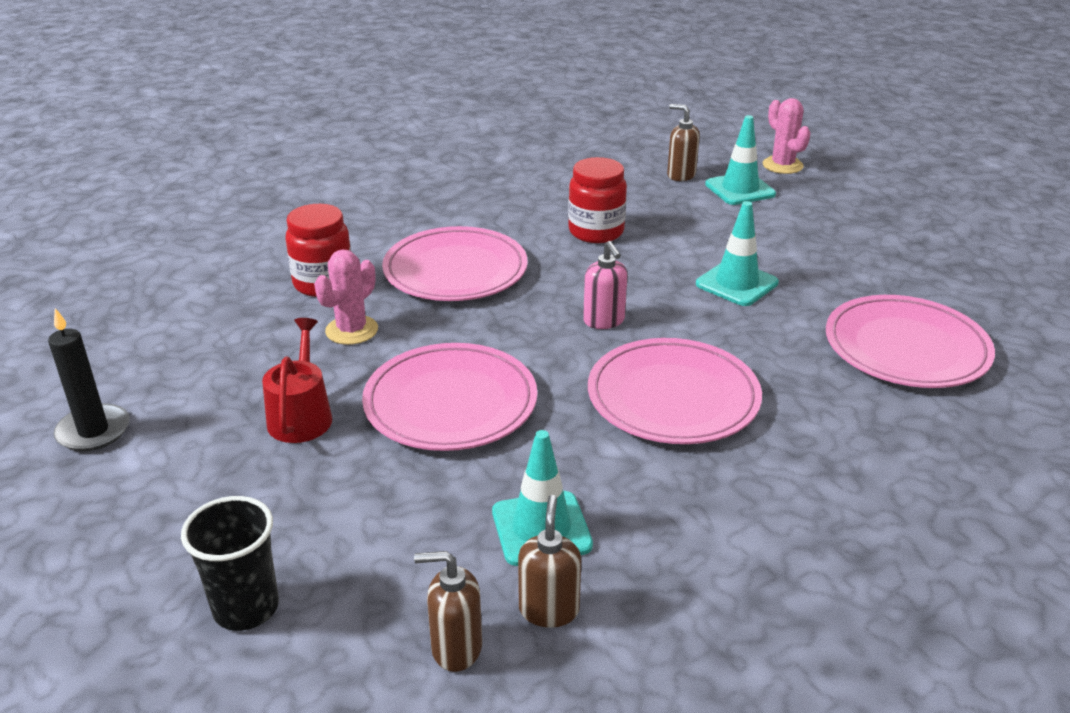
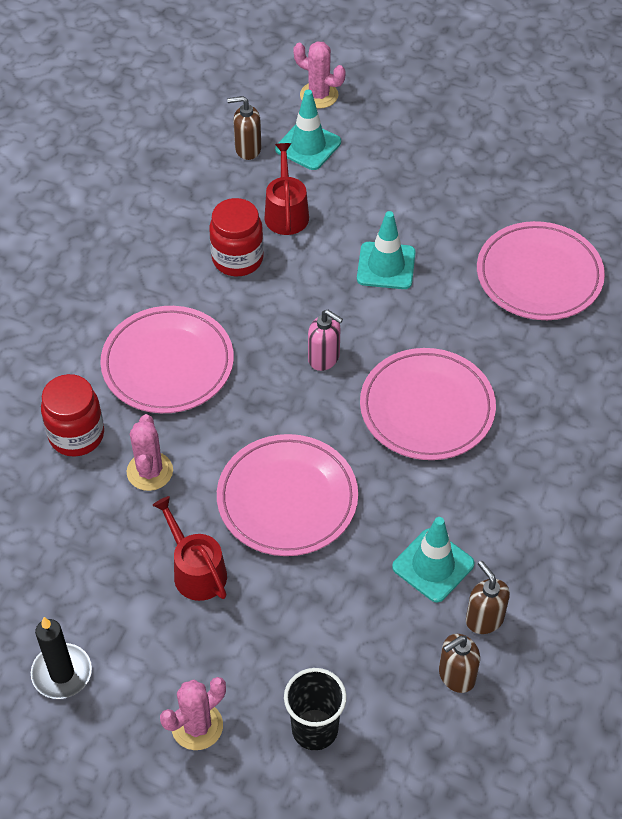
camera: 35 degrees left, 20 degrees up
(143, 537) = (197, 726): none -> pink cactus
(674, 220) = (286, 213): none -> red watering can

